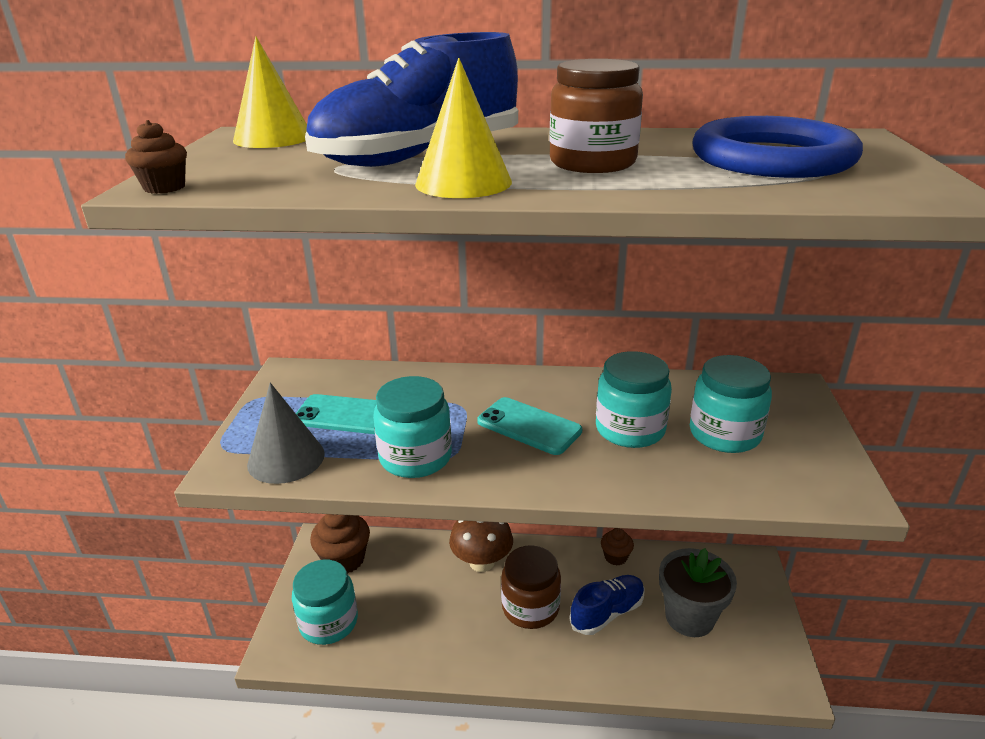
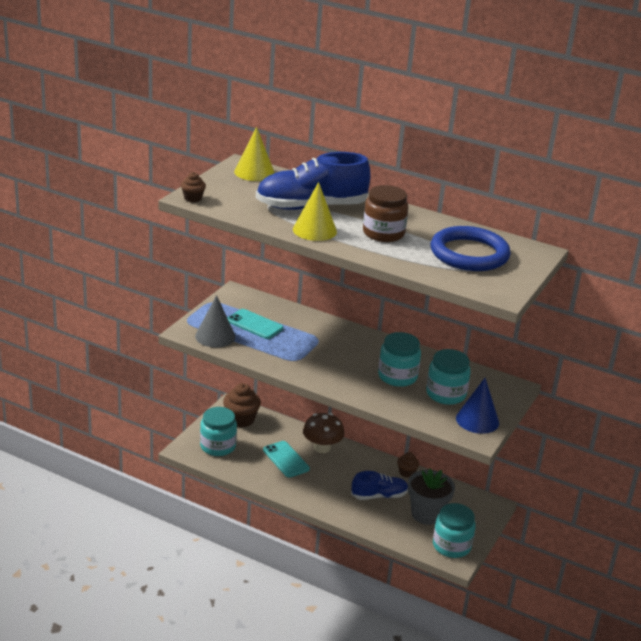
camera: 20 degrees right, 0 degrees up
(415, 457) = (277, 355): turquoise jar -> turquoise jar (451, 546)
(529, 426) = (345, 359): turquoise phone -> turquoise phone (286, 459)
(530, 607) = (335, 478): brown jar -> none
(814, 463) = (477, 420): none -> blue cone

